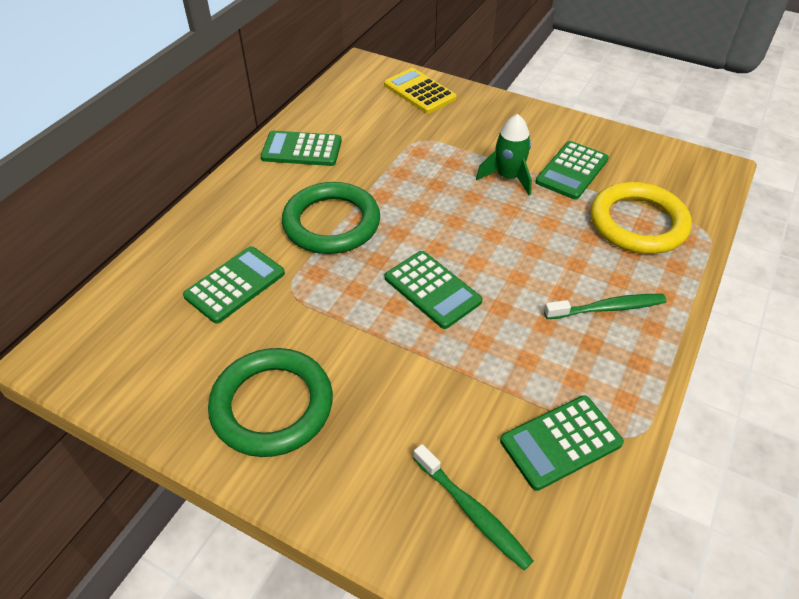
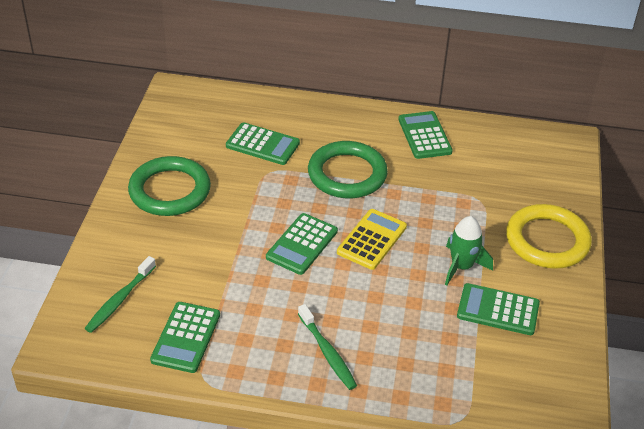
camera: 70 degrees right, 5 degrees down
(419, 92) = (554, 185): yellow calculator -> yellow calculator (372, 240)
(560, 442) = (186, 337): green calculator -> green calculator turned 120 degrees counterclockwise
(638, 223) = (447, 365): yellow ring -> yellow ring (547, 240)

